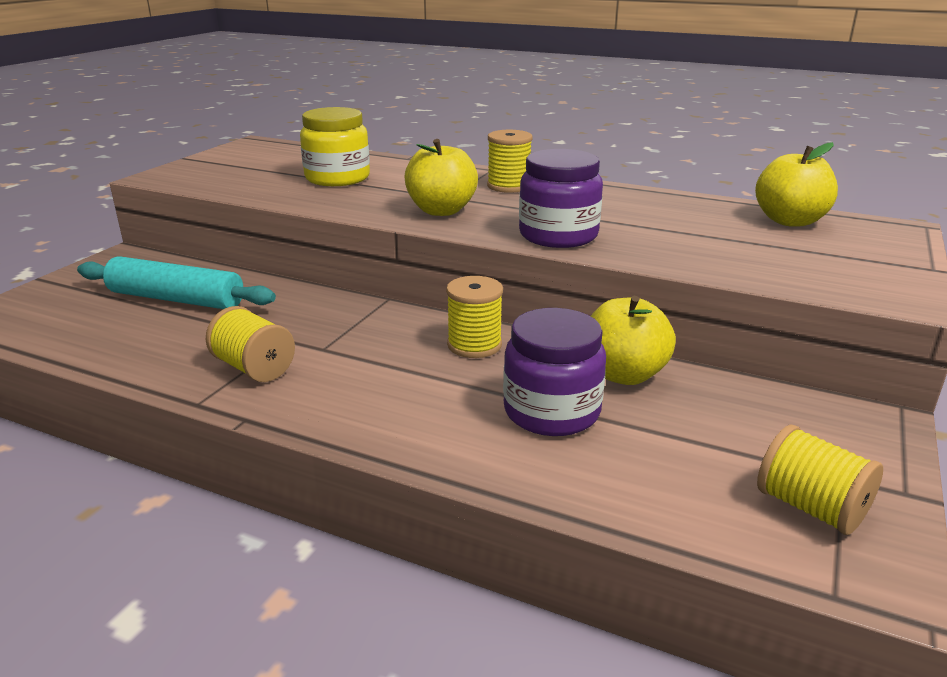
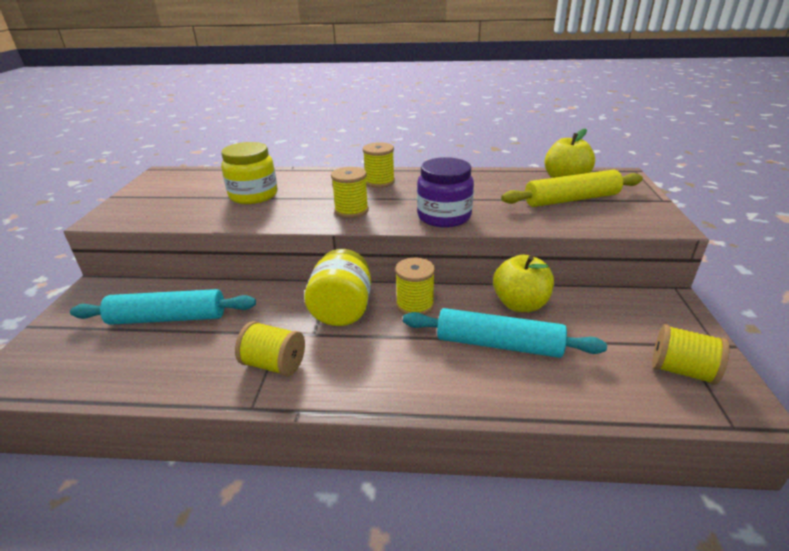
camera: 20 degrees left, 5 degrees up
(376, 332) = (342, 310): none -> yellow jar
(441, 211) = (351, 210): yellow apple -> yellow spool
(551, 411) = (498, 344): purple jar -> turquoise rolling pin
(773, 245) = (571, 199): none -> yellow rolling pin

